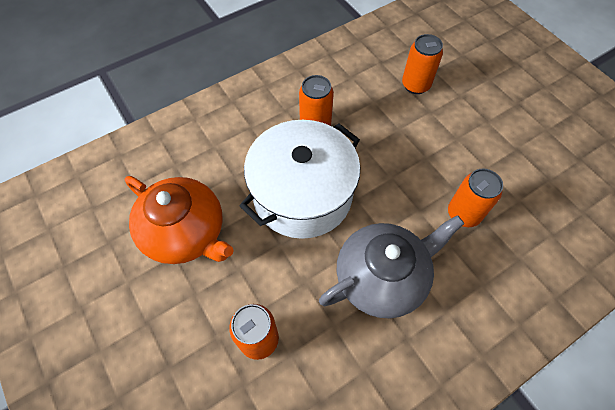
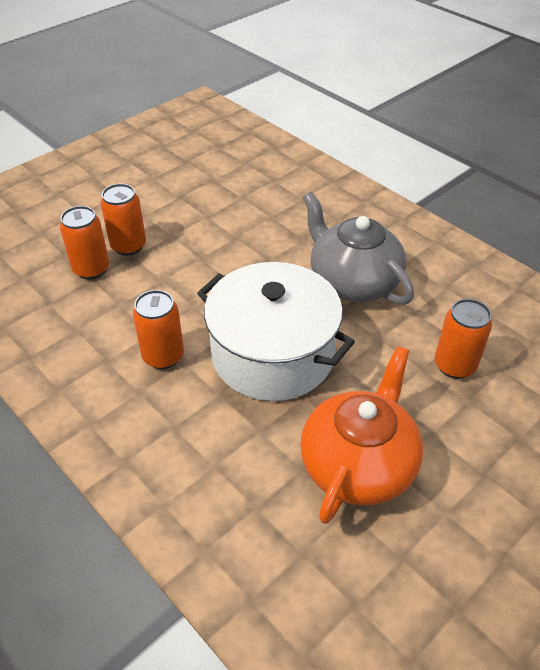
camera: 100 degrees left, 15 degrees down
(463, 214) = (266, 230): orange can -> orange can (128, 246)

